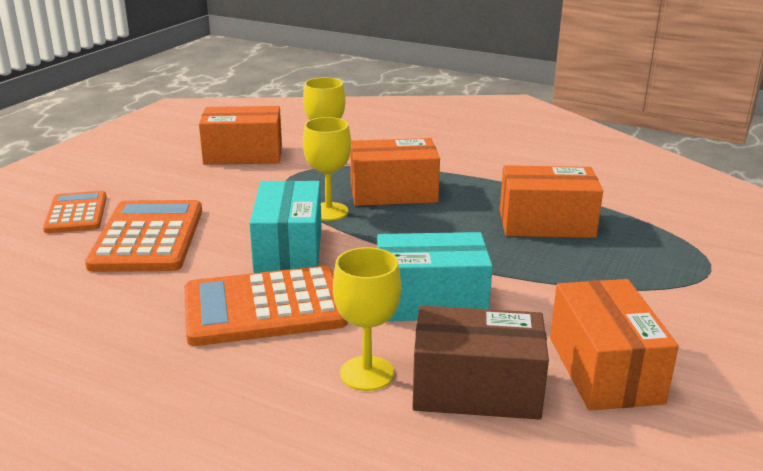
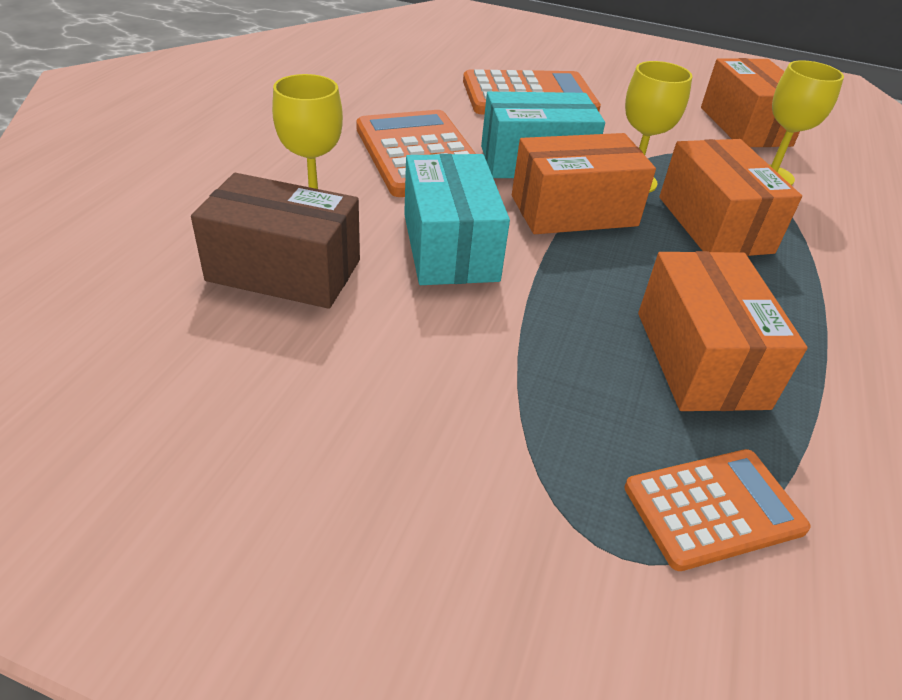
camera: 80 degrees right, 15 degrees up
(76, 213) = (559, 65): orange calculator -> orange calculator (713, 508)
(476, 389) = (284, 270): brown box -> brown box turned 75 degrees counterclockwise
(604, 369) = (316, 371): orange box -> orange box (573, 211)

